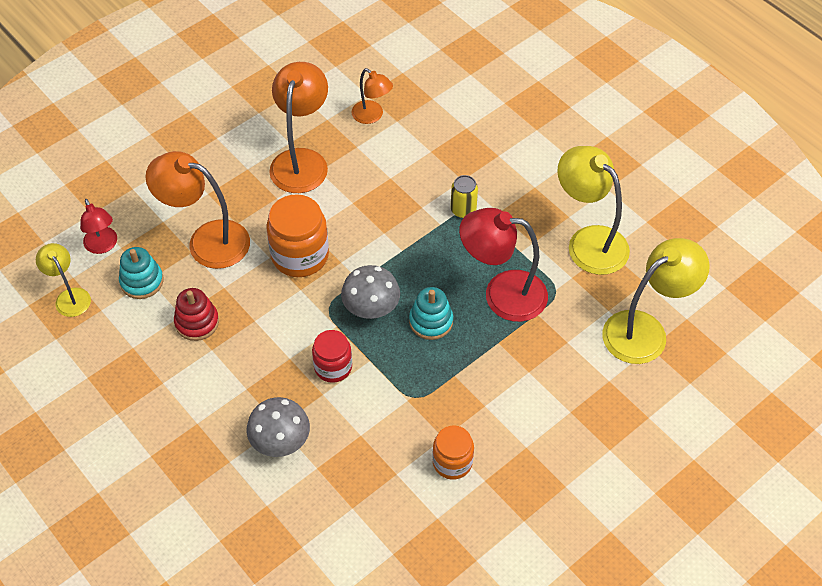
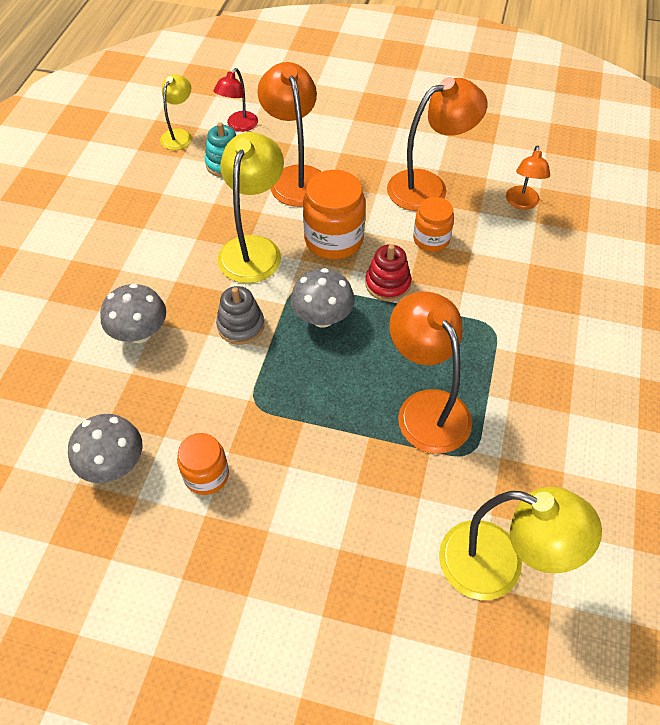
camera: 55 degrees right, 0 degrees up
(197, 322) = (214, 215): red stacking toy -> red stacking toy (387, 284)
(333, 367) = (241, 326): red jar -> grey stacking toy
(356, 194) = (431, 239): none -> orange jar
(395, 520) = (113, 464): none -> grey mushroom
(431, 321) = (346, 369): turquoise stacking toy -> none
(463, 210) = (490, 323): yellow can -> none
(502, 294) = (426, 408): red lamp -> orange lamp
(588, 241) = (557, 447): yellow lamp -> yellow lamp (254, 249)

